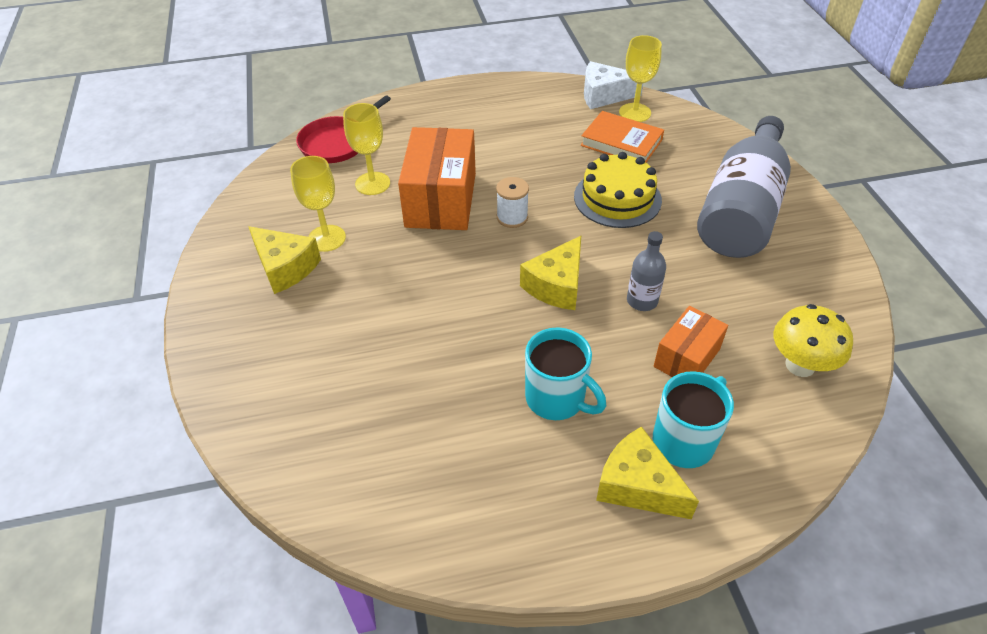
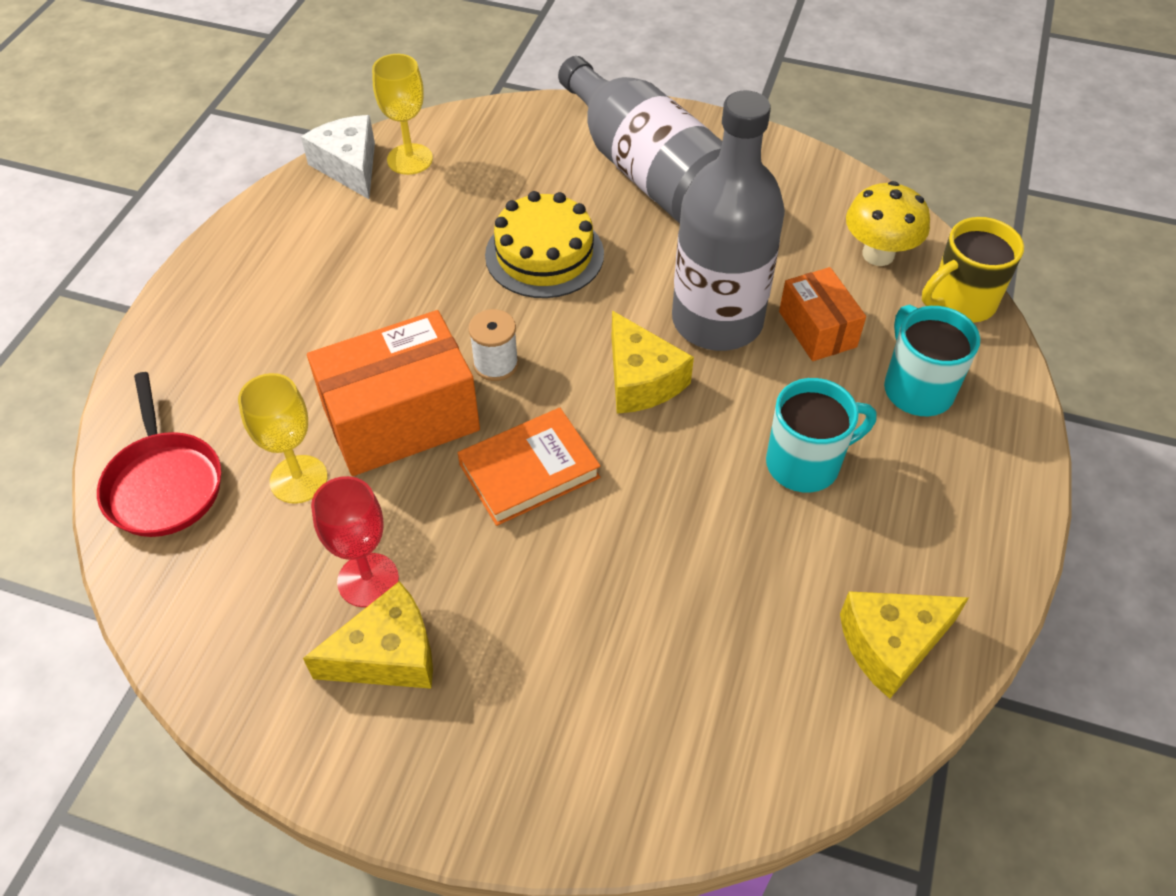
camera: 60 degrees left, 5 degrees up
(326, 238) = (368, 580): yellow goblet -> red goblet
(441, 200) = (401, 419): orange box -> orange box turned 60 degrees counterclockwise
(604, 95) = (349, 166): white cheese -> white cheese turned 120 degrees clockwise
(621, 142) = (452, 199): orange book -> orange book (529, 471)
(637, 485) = (949, 454): yellow cheese -> yellow cheese (891, 644)
(642, 301) = (717, 320): grey bottle -> grey bottle, size x2.33
(804, 438) = (960, 302): none -> yellow mug

